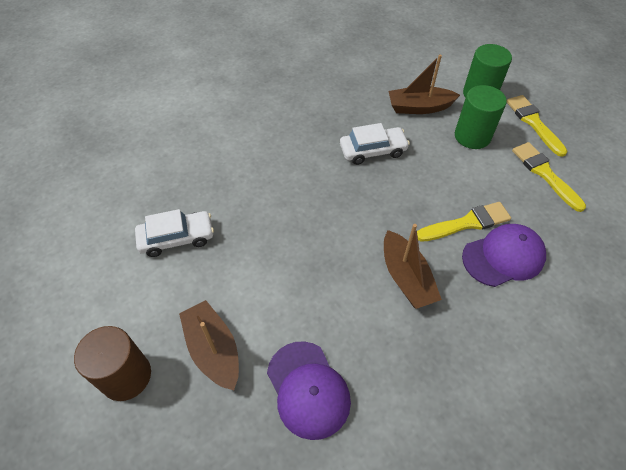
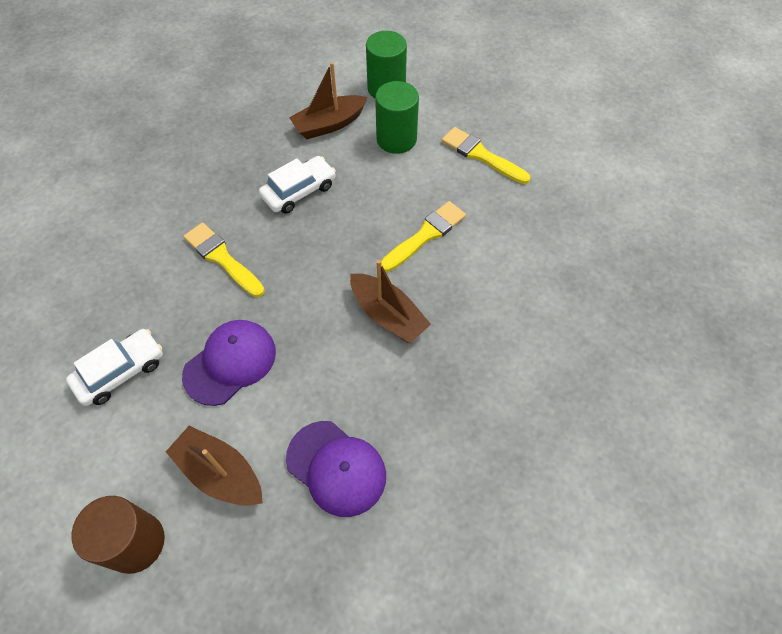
camera: 25 degrees left, 5 degrees up
(503, 257) = (472, 256): purple cap -> purple cap (230, 363)
(533, 123) = (452, 103): yellow brush -> yellow brush (222, 258)

